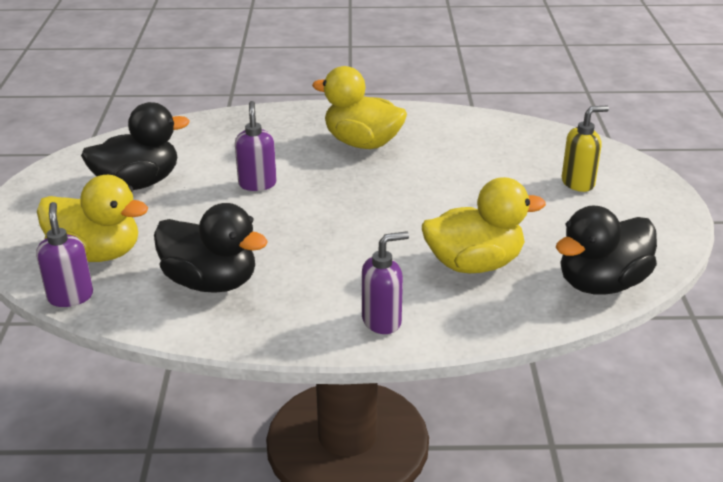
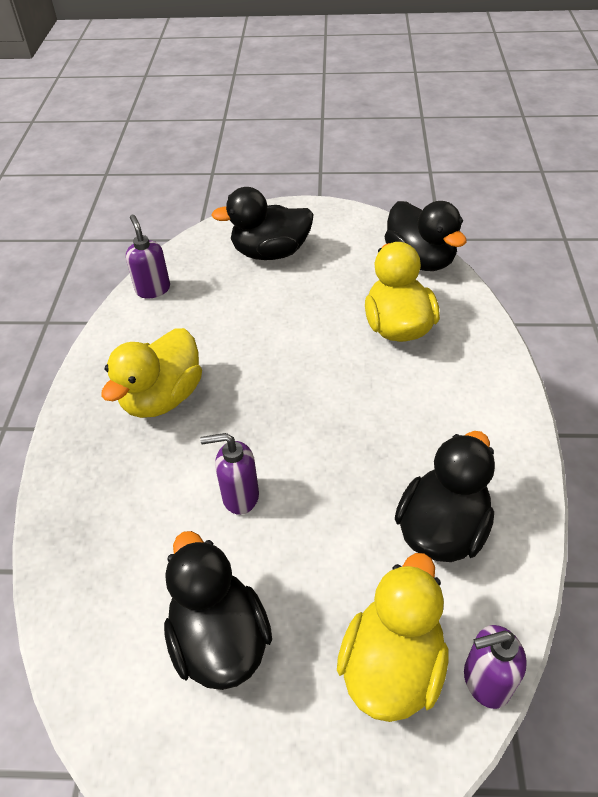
camera: 85 degrees left, 15 degrees up
(382, 321) = (487, 390): purple soap dispenser -> purple soap dispenser (153, 289)
(578, 183) = (270, 253): yellow soap dispenser -> black duck

